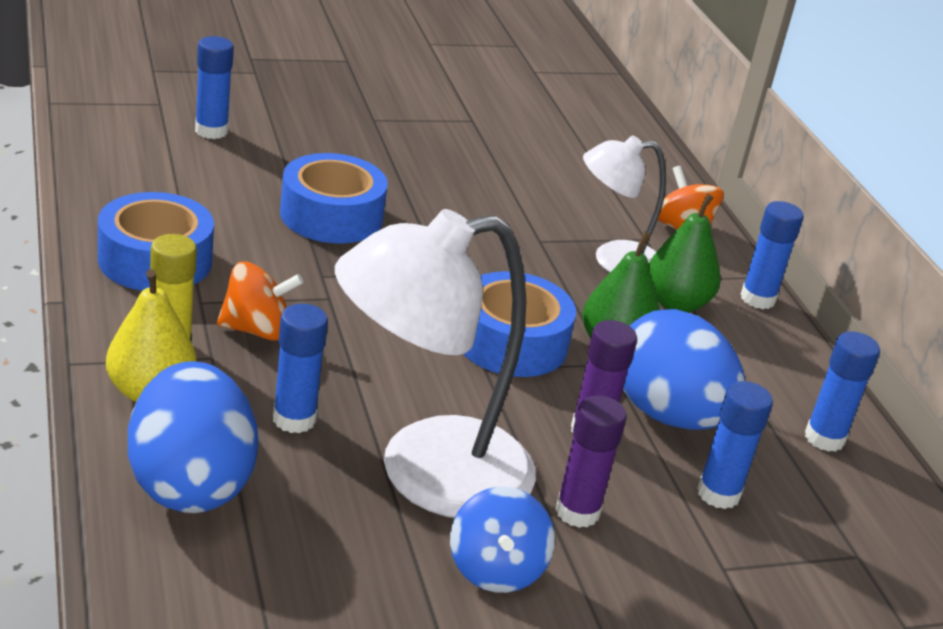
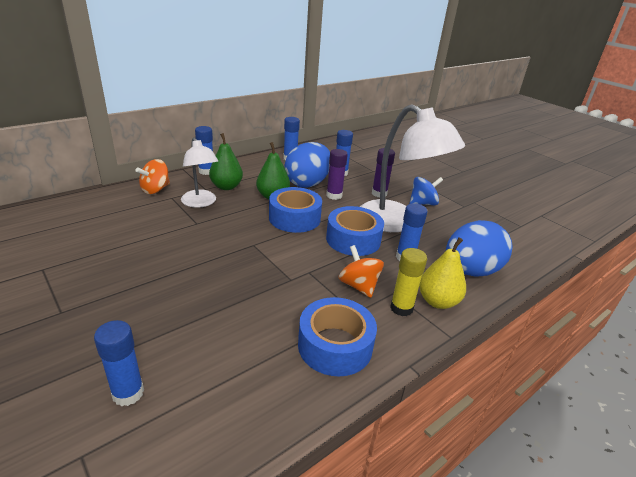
camera: 110 degrees left, 0 degrees up
(331, 216) = (223, 293): blue tape -> blue tape (353, 239)

